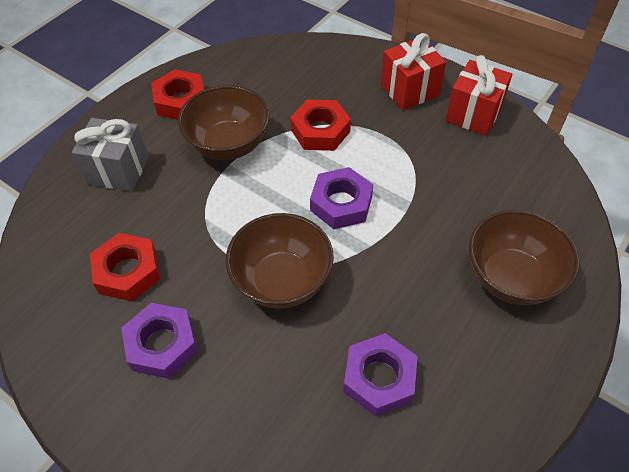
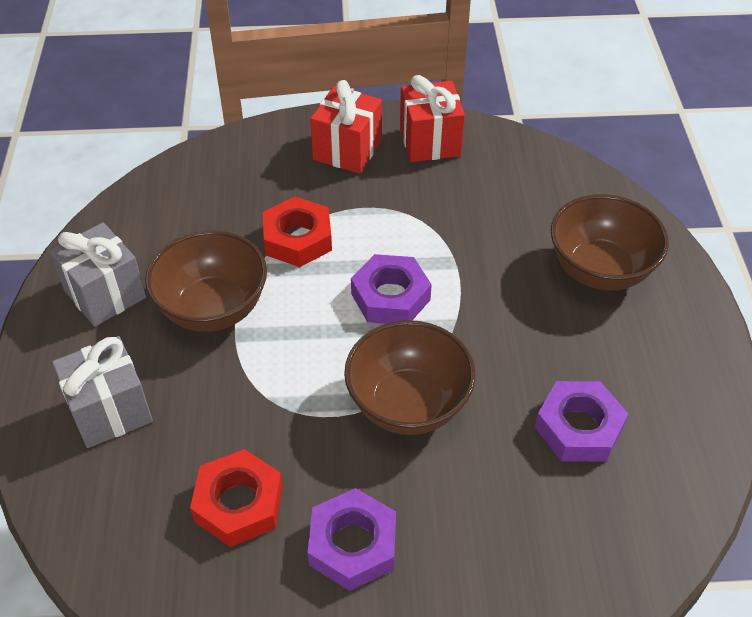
camera: 40 degrees left, 5 degrees down
(181, 101) = (105, 294): red nut -> grey gift

